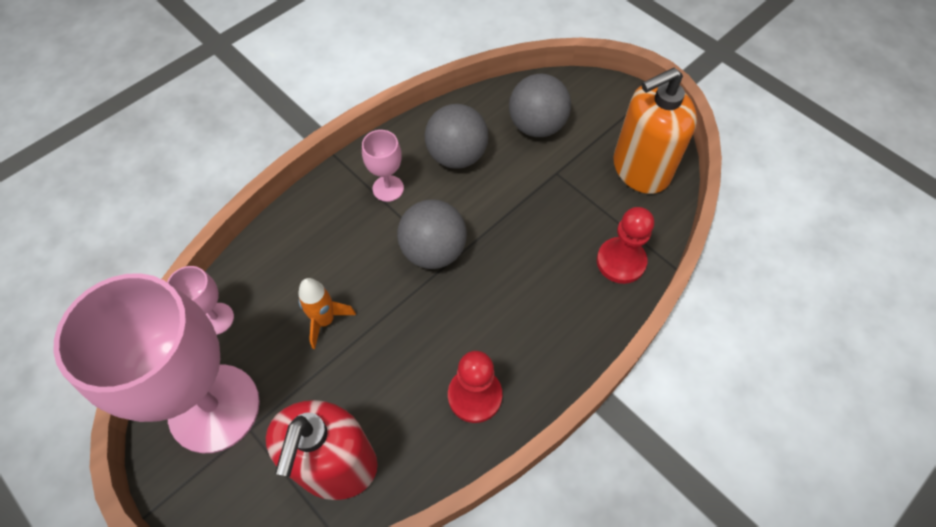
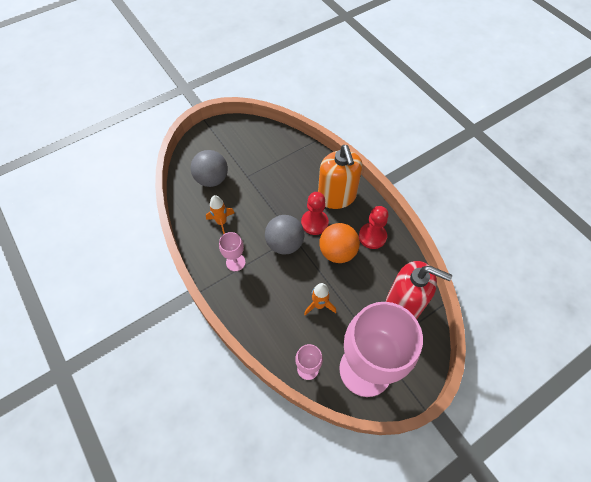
camera: 80 degrees left, 0 degrees up
(431, 337) = (337, 252): none -> orange ball
(457, 156) = (221, 222): grey ball -> orange rocket
(621, 261) = (308, 160): red pawn -> red pawn (314, 223)
(640, 169) = (255, 139): orange soap dispenser -> orange soap dispenser (337, 197)

